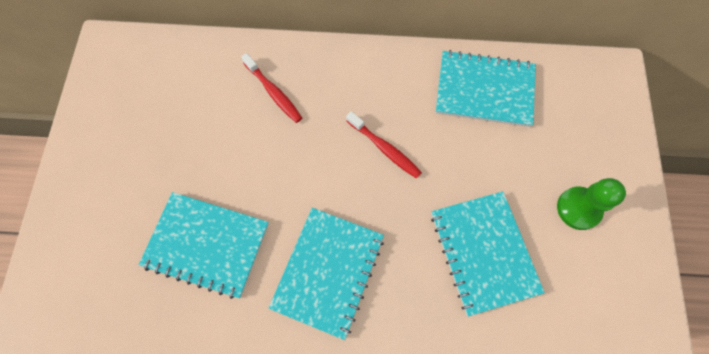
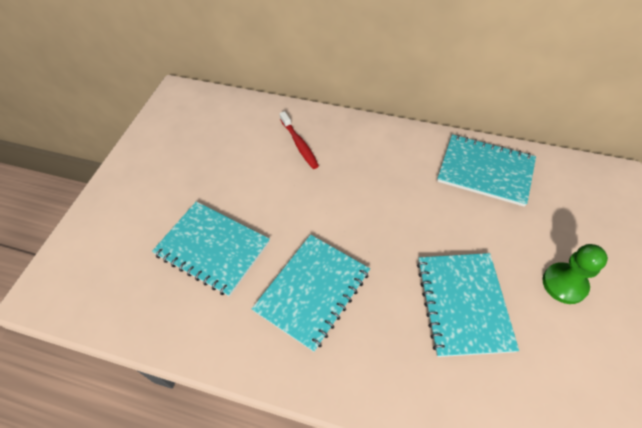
camera: 15 degrees right, 15 degrees down
(385, 149) = (385, 202): red toothbrush -> none

